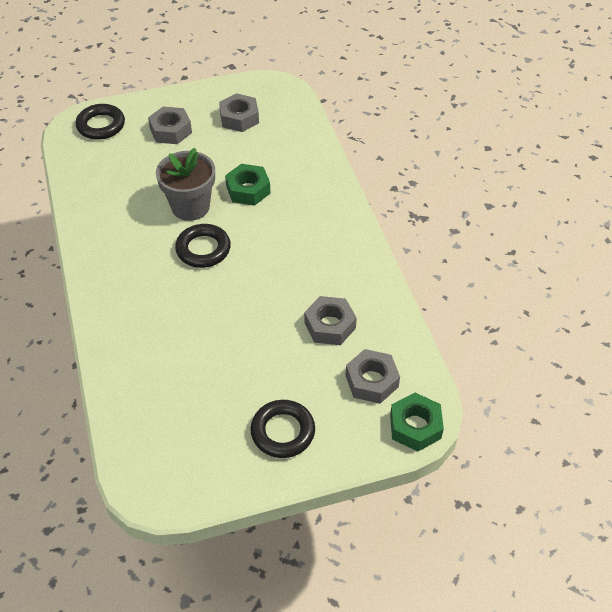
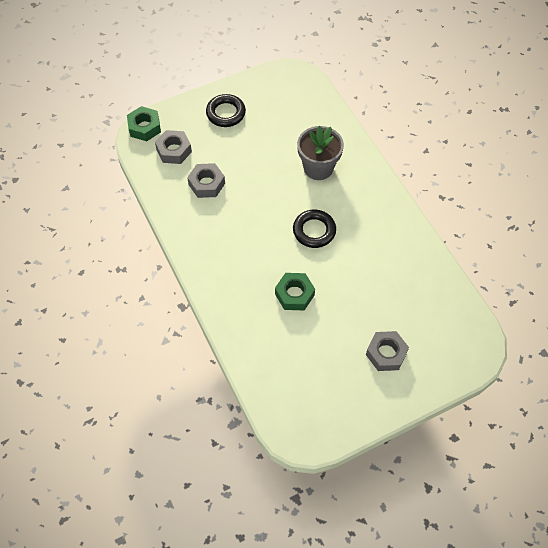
camera: 170 degrees right, 10 degrees up
(101, 125) = (454, 349): black ring -> none
(190, 207) = (337, 269): grey flower pot -> grey flower pot (318, 168)
(239, 118) = (326, 382): grey nut -> none

